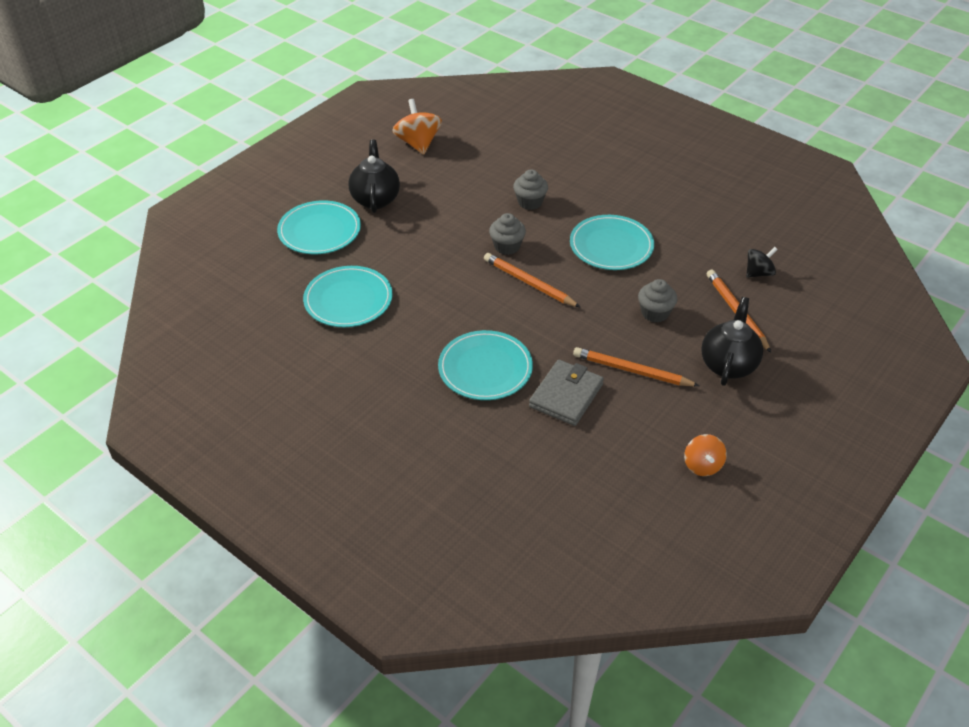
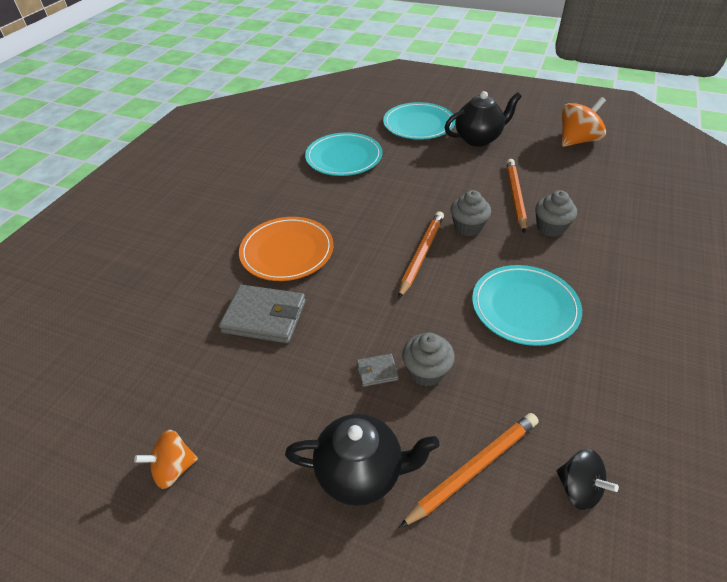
camera: 75 degrees right, 0 degrees up
(485, 368) = (287, 251): turquoise plate -> orange plate
(631, 370) = (318, 366): orange pencil -> orange pencil (515, 196)
(647, 339) = (377, 371): none -> grey wallet

